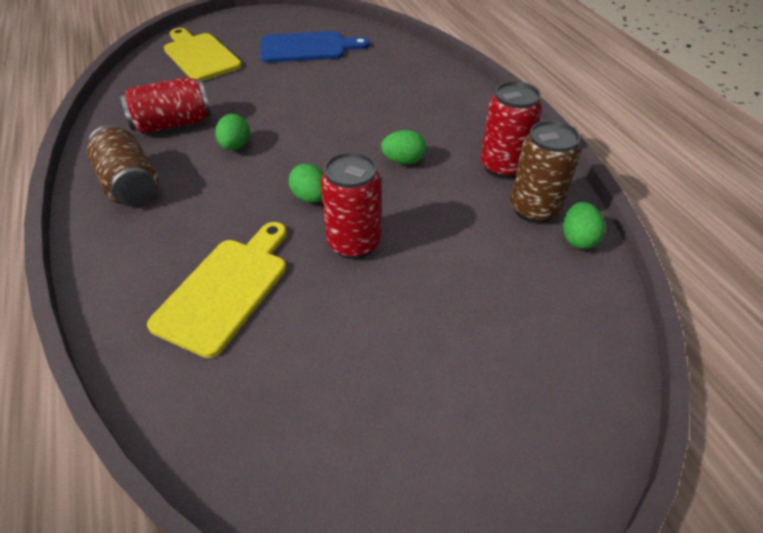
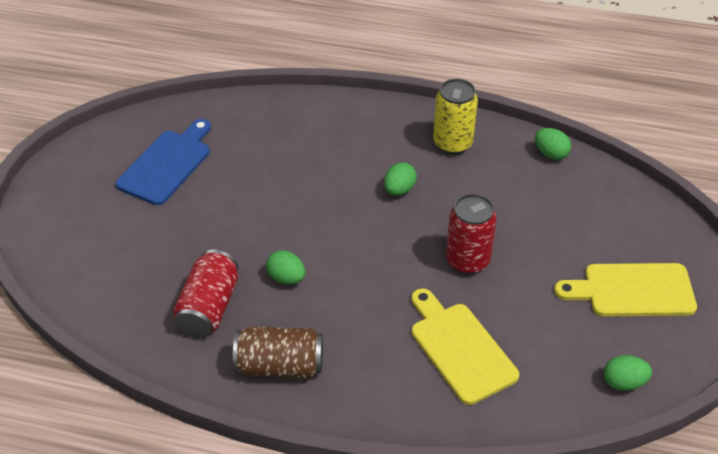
camera: 55 degrees left, 0 degrees up
(200, 56) = (97, 244): yellow cutting board -> yellow cutting board (632, 290)
(310, 198) = (397, 261): green egg -> green egg (623, 383)
(503, 167) = (452, 144): red can -> yellow can
(534, 209) = (508, 156): brown can -> none

